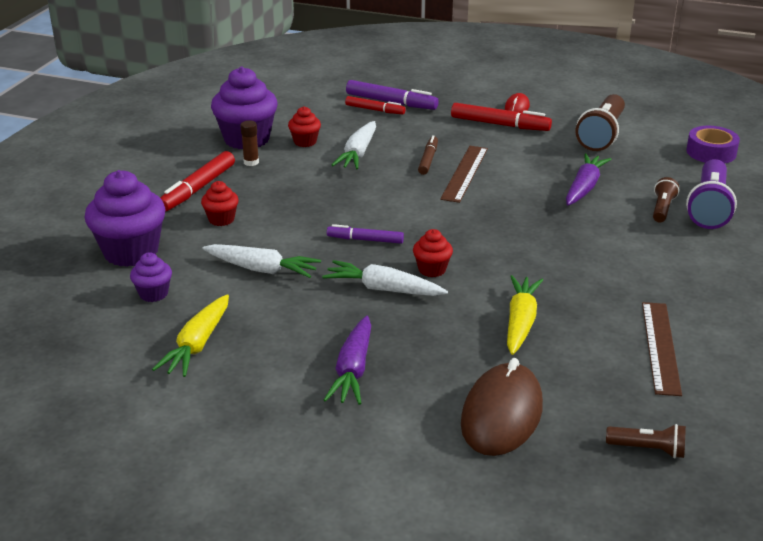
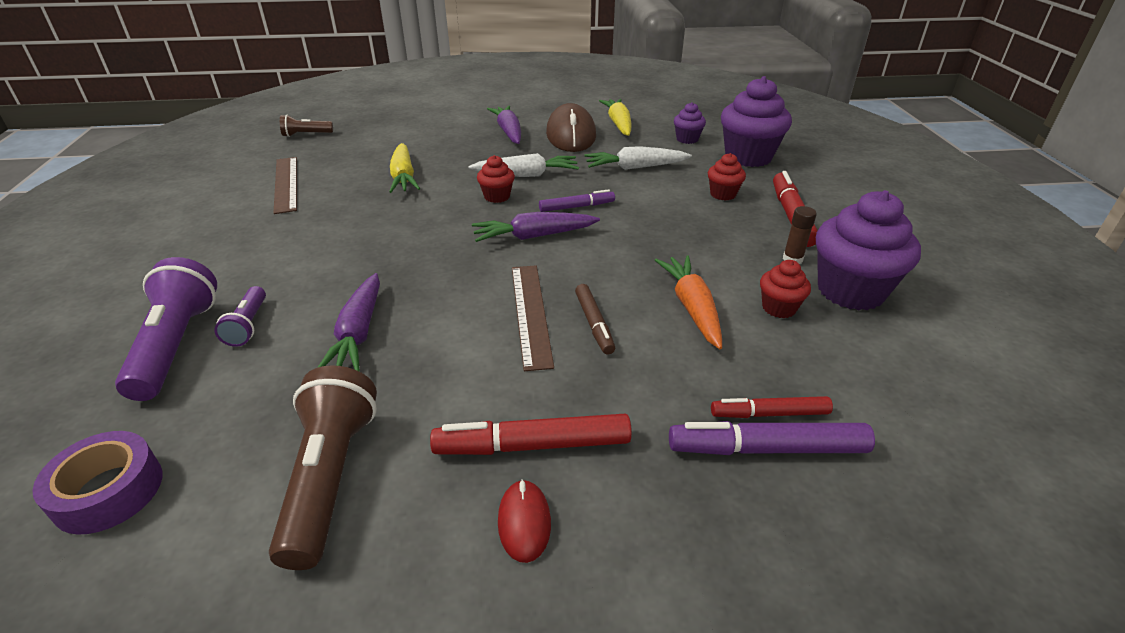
camera: 155 degrees right, 5 degrees up
(358, 153) = (692, 308): white carrot -> orange carrot
(424, 222) = (534, 236): none -> purple carrot
(501, 415) = (402, 131): brown mouse -> brown mouse (571, 135)
(662, 209) = (248, 325): brown flashlight -> purple flashlight

